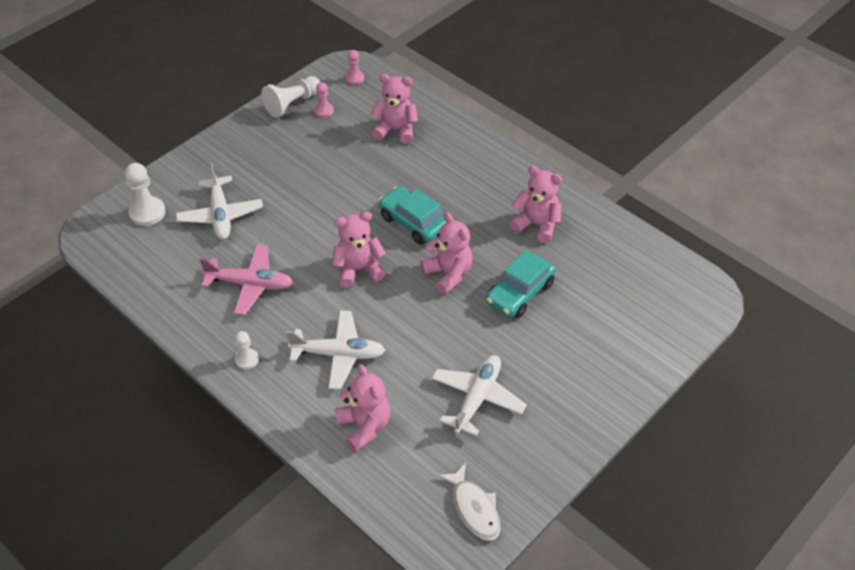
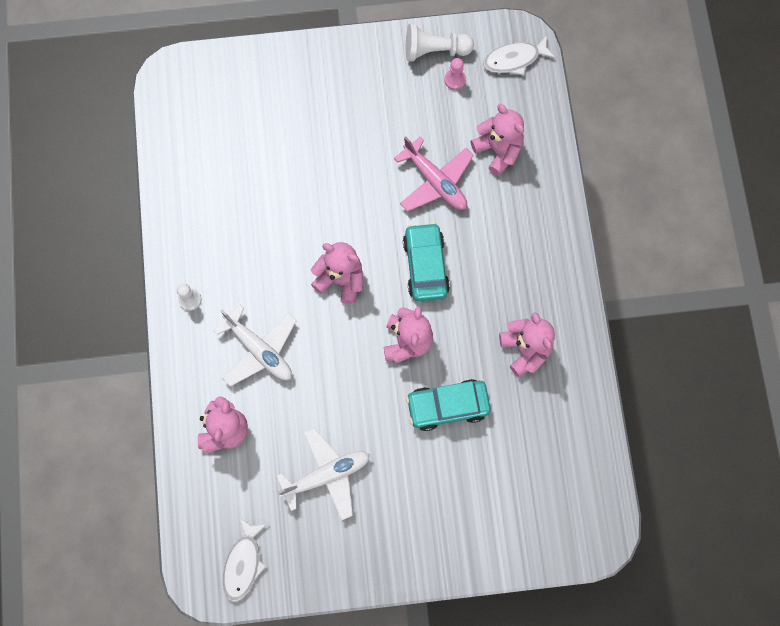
camera: 40 degrees right, 25 degrees up
(147, 212) = (224, 88): white pawn -> none
(220, 215) = (279, 135): white plane -> none
(250, 284) = (247, 227): pink plane -> pink plane (435, 181)
(354, 78) = (514, 59): pink pawn -> white fish

